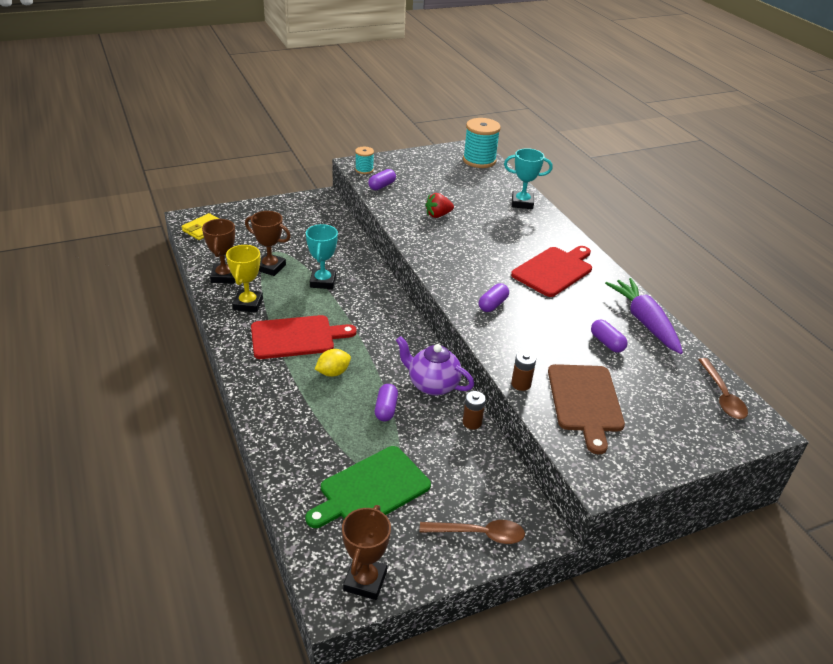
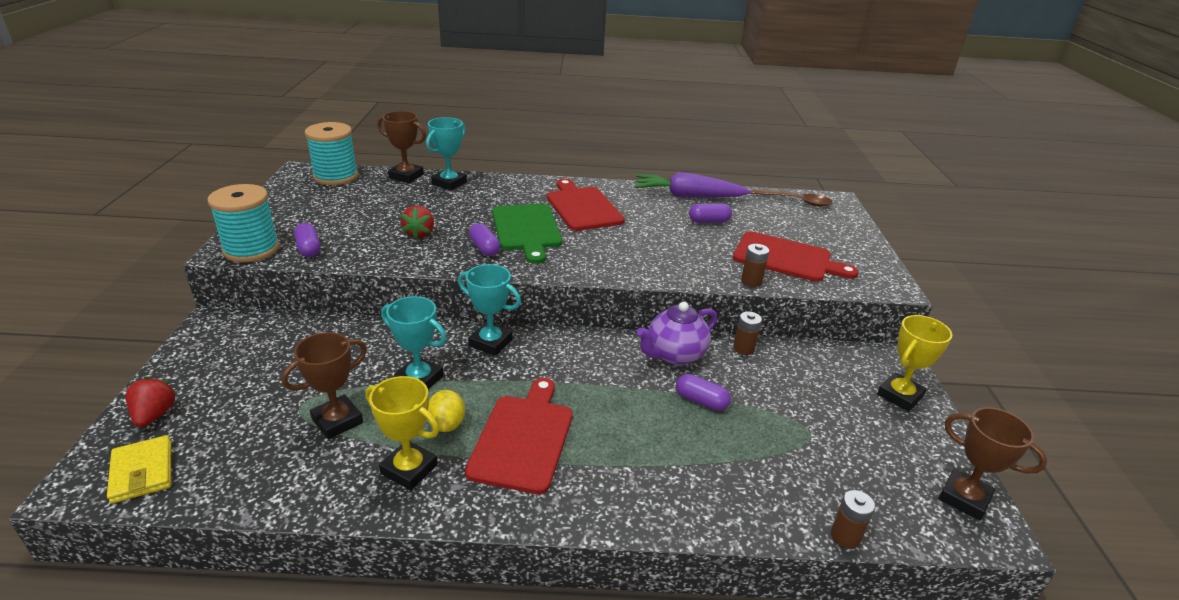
camera: 65 degrees left, 5 degrees down
(224, 276) = (312, 479): brown trophy -> brown trophy (406, 176)
(241, 214) = (154, 415): none -> red strawberry
(287, 505) = (845, 536): none -> brown battery
(333, 373) = (615, 425): yellow lemon -> yellow lemon (446, 424)
(364, 170) = (251, 249): turquoise spool -> turquoise spool, size x1.88
(371, 489) = (828, 452): green cutting board -> green cutting board (526, 229)
(379, 296) = (490, 342): none -> turquoise trophy
(479, 534) = (900, 396): brown spoon -> yellow trophy
(493, 304) = (616, 255): purple capsule -> purple capsule (484, 248)
(585, 401) = (786, 258): brown cutting board -> red cutting board

